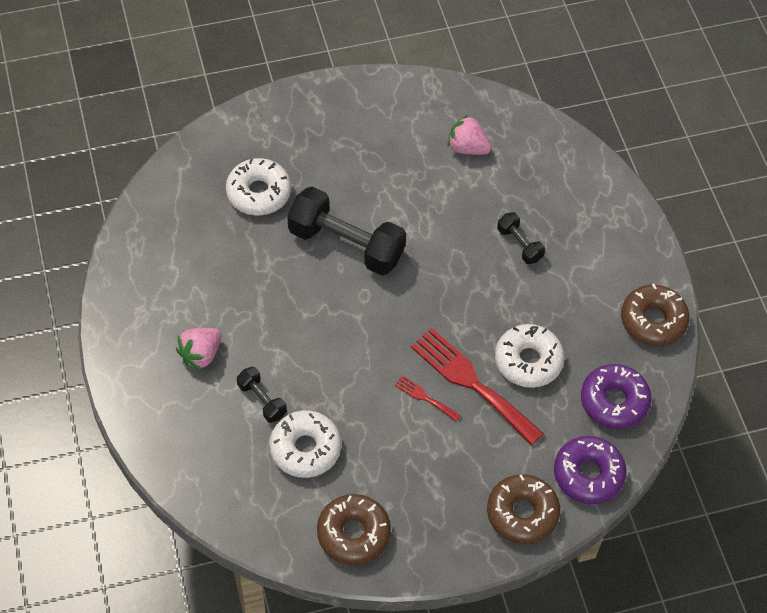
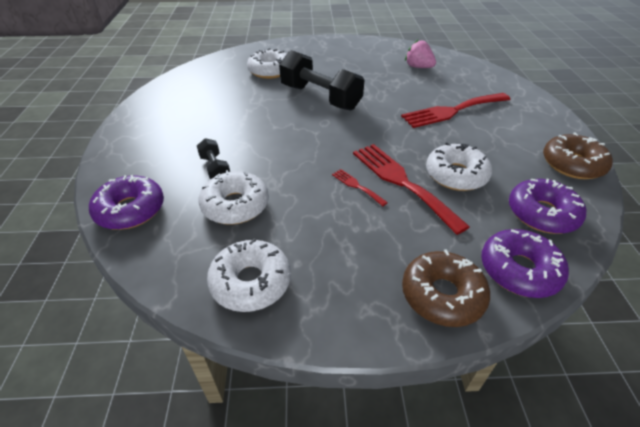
camera: 15 degrees right, 15 degrees down
(199, 475) = (130, 210): none -> purple donut
(201, 354) = (183, 137): pink strawberry -> none
(353, 533) = (251, 282): brown donut -> white donut
(519, 244) = (452, 111): black dumbbell -> red fork

